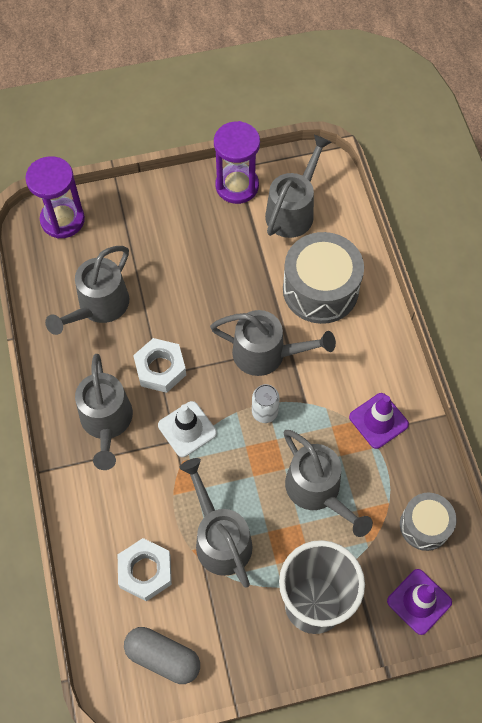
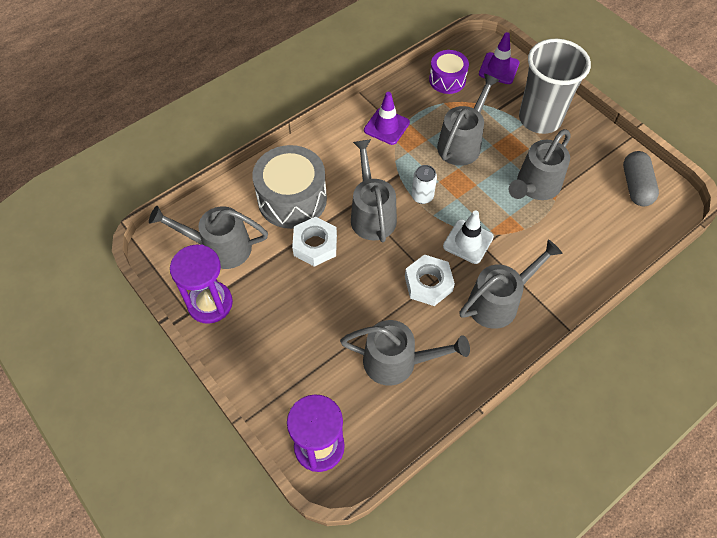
camera: 115 degrees left, 5 degrees down
(145, 571) = (590, 221): white nut -> white nut (315, 245)
(424, 525) = (447, 80): grey drum -> purple drum

